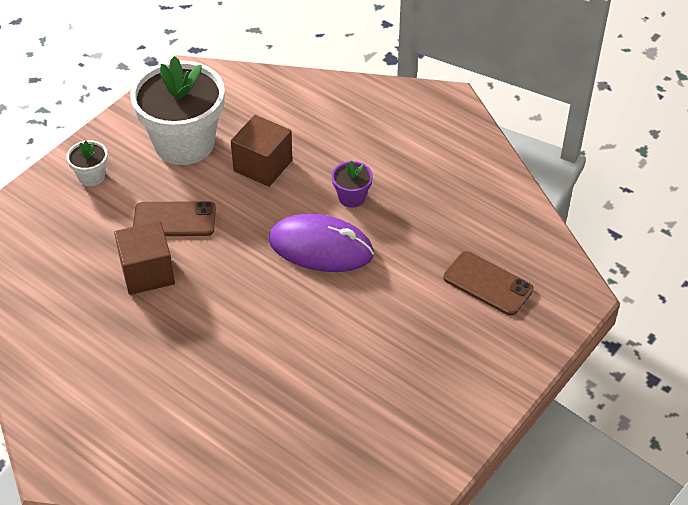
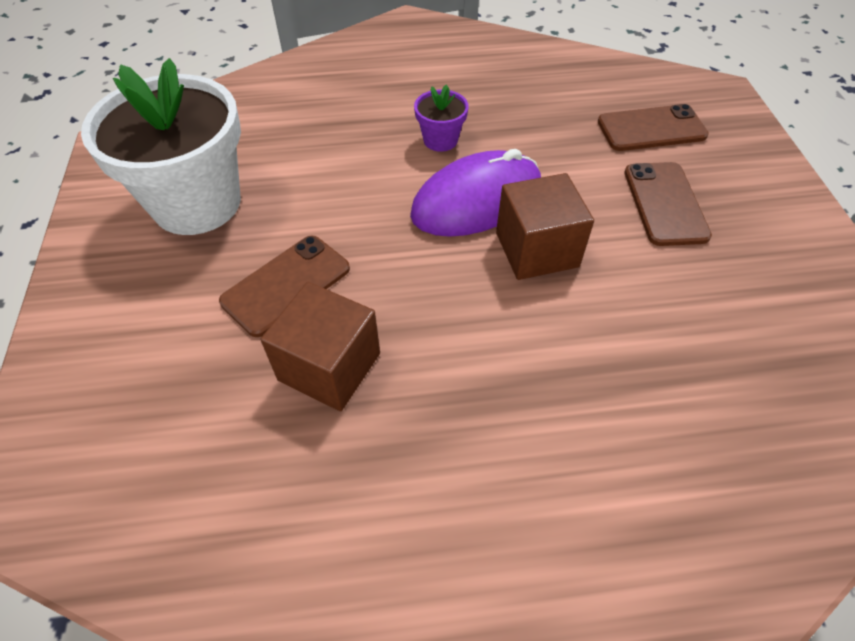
camera: 45 degrees left, 5 degrees up
(91, 176) = (115, 313): white flower pot -> none
(263, 166) = (315, 169): brown cube -> brown cube (536, 250)
(420, 329) = (665, 203): none -> brown phone

